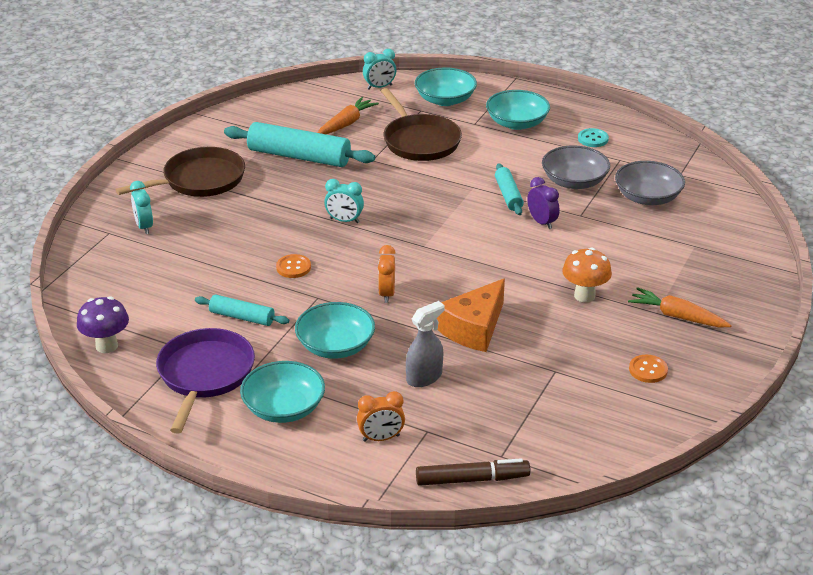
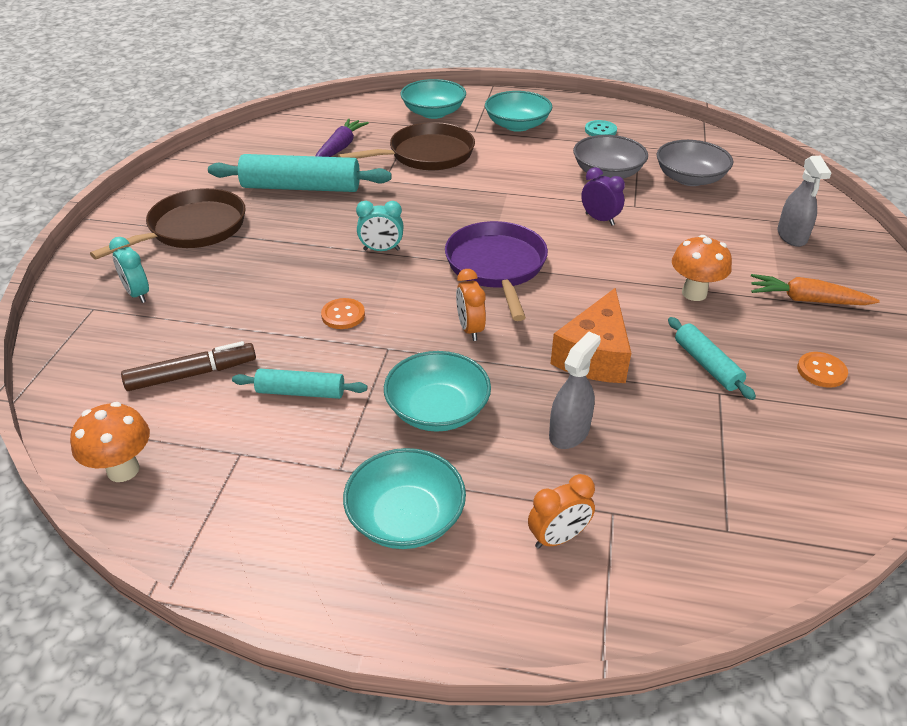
camera: 15 degrees left, 5 degrees up
(106, 346) = (123, 470): purple mushroom -> orange mushroom
(205, 375) = (277, 488): purple pan -> purple pan (496, 266)
(346, 123) = (340, 147): orange carrot -> purple carrot
(379, 87) = (360, 109): turquoise clock -> none
(419, 141) = (426, 155): brown pan -> brown pan turned 75 degrees counterclockwise
(471, 479) = (711, 578): brown marker -> brown marker (191, 374)
(508, 195) = (548, 196): turquoise rolling pin -> turquoise rolling pin (707, 365)
(704, 263) = (791, 236): none -> grey spray bottle

